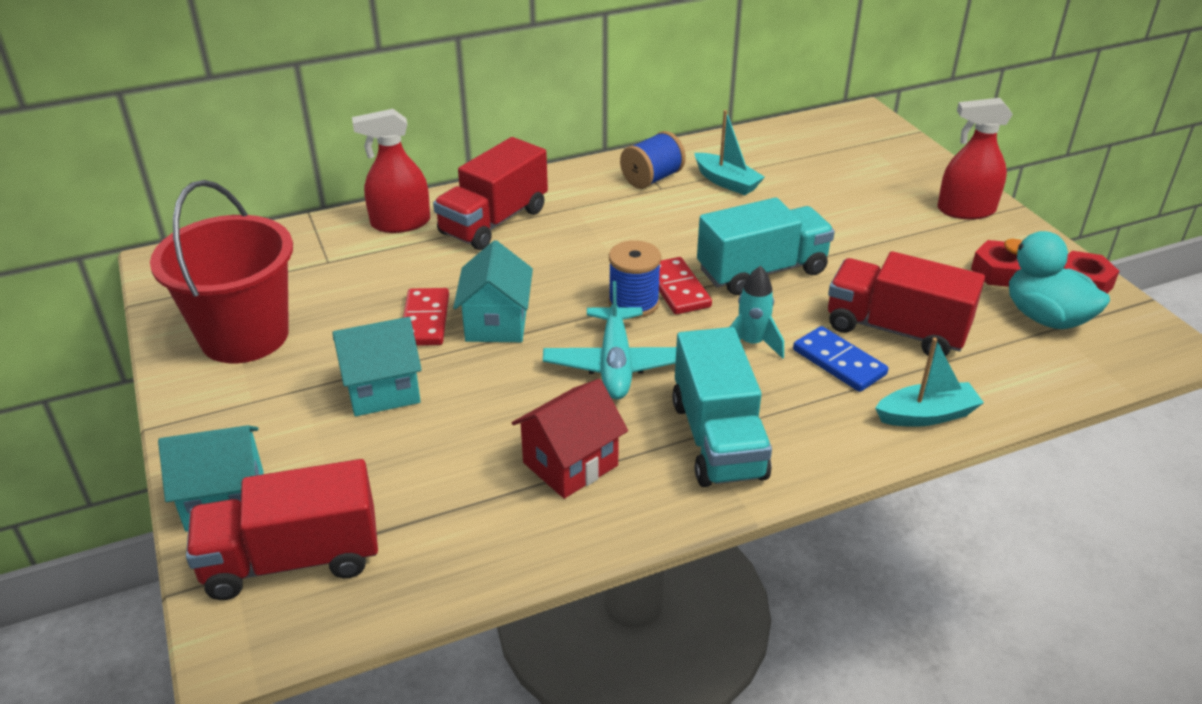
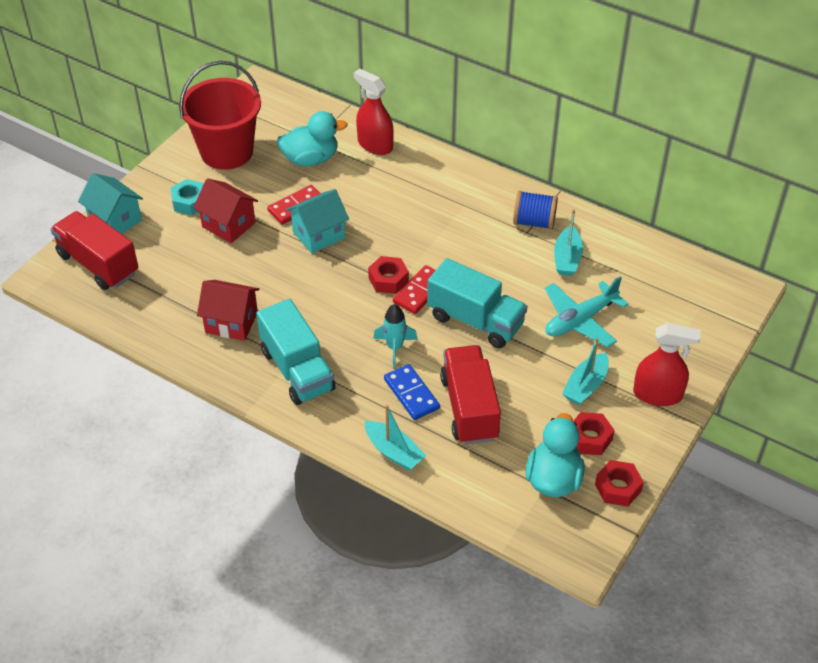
camera: 55 degrees right, 10 degrees up
(291, 408) = (190, 202): none -> turquoise nut
(357, 276) = (310, 159): none -> turquoise duck
(382, 390) = (228, 225): turquoise house -> red house
(494, 222) = (414, 180): red truck -> none
(615, 364) = (325, 300): turquoise plane -> turquoise plane (580, 320)
(633, 303) = (388, 280): blue spool -> red nut
(718, 439) = (297, 370): turquoise truck -> turquoise truck turned 75 degrees counterclockwise
(839, 362) = (411, 394): blue domino -> blue domino turned 45 degrees counterclockwise
(921, 244) = (585, 386): none -> turquoise boat
(966, 210) = (657, 394): red spray bottle -> red spray bottle turned 135 degrees clockwise

